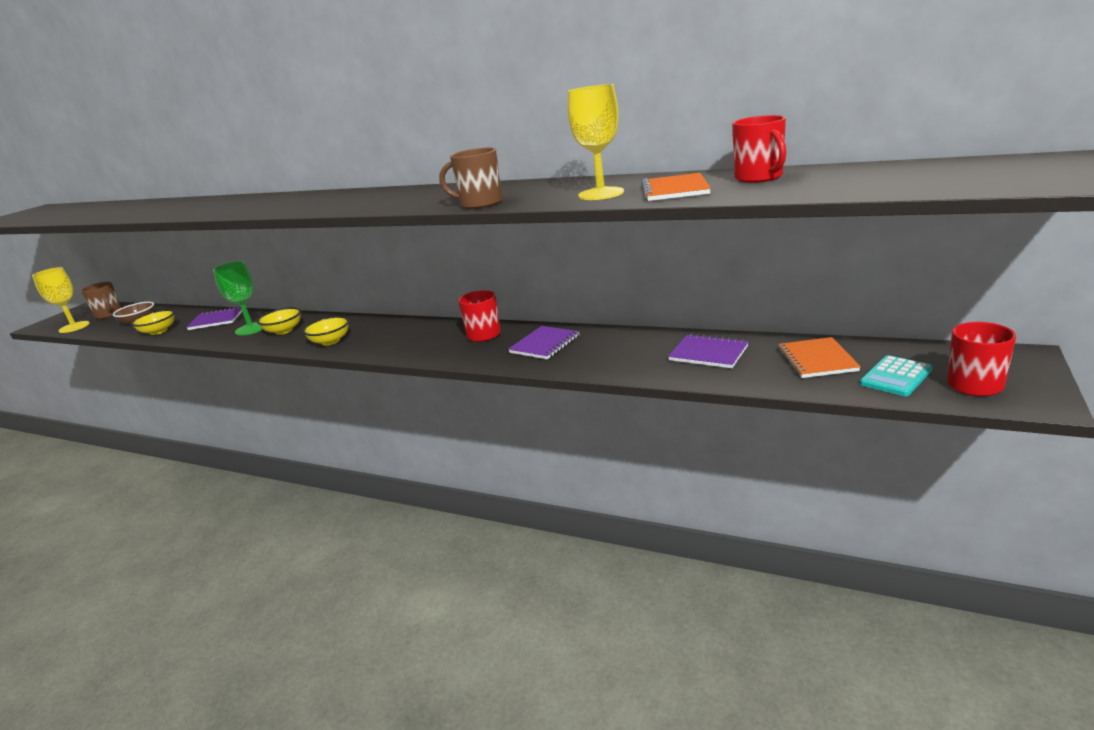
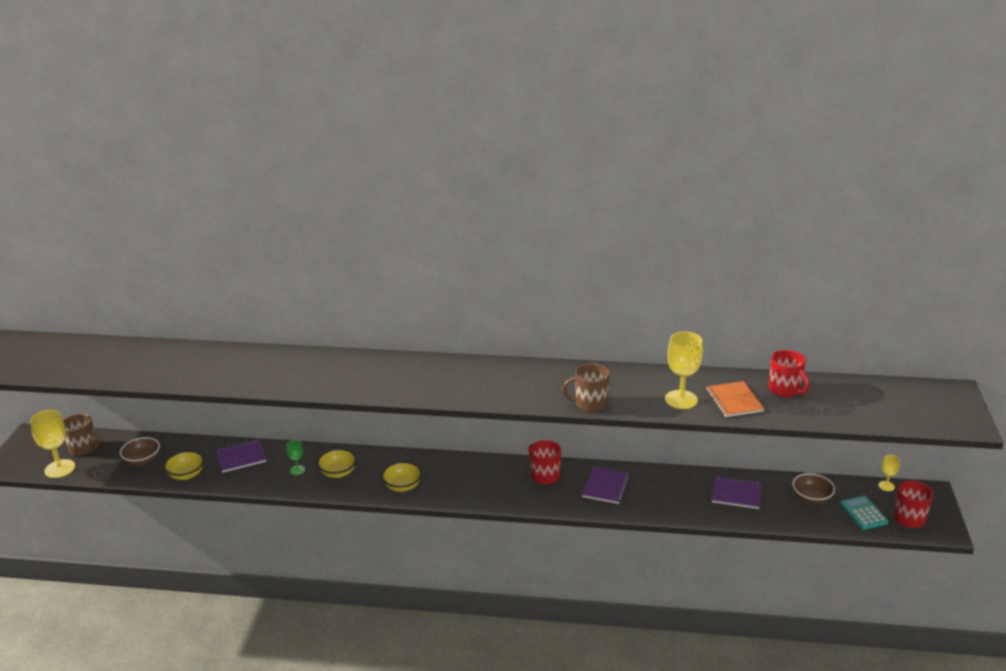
camera: 20 degrees left, 5 degrees up
(251, 329) = (297, 470): green goblet -> green goblet, size x0.52
(817, 360) = (811, 498): orange notebook -> brown bowl
(895, 377) = (863, 513): turquoise calculator -> turquoise calculator turned 135 degrees clockwise
(944, 348) = (886, 486): none -> yellow goblet

